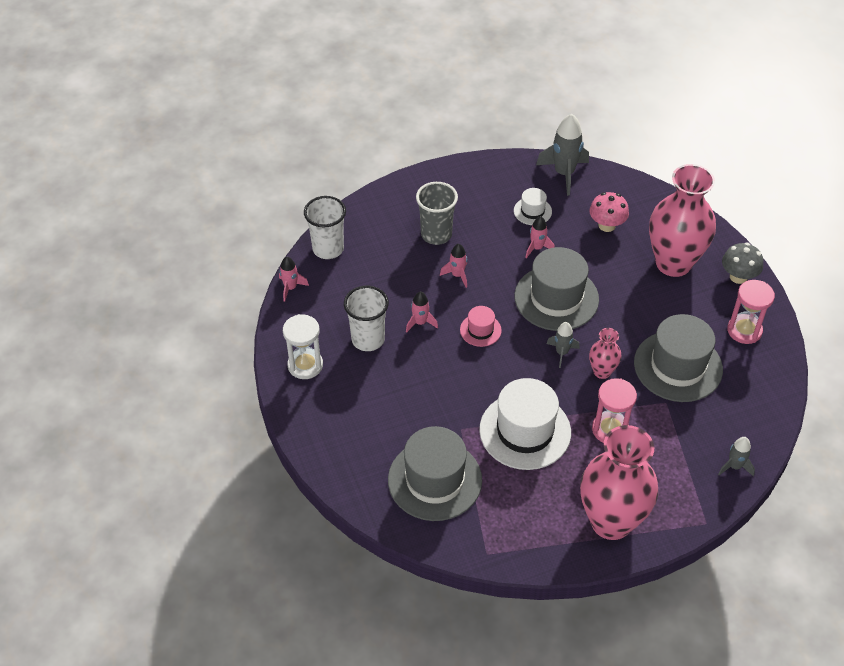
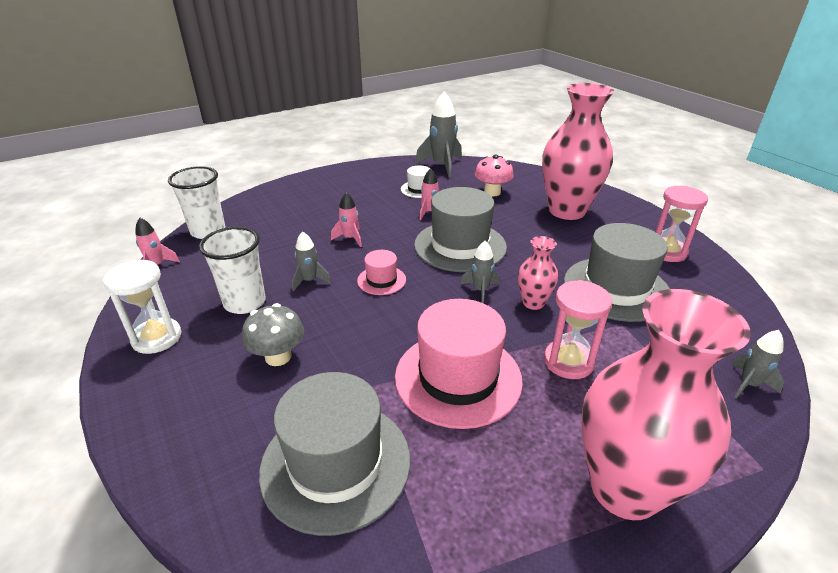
camera: 10 degrees left, 15 degrees down
(420, 323) = (310, 281): pink rocket -> grey rocket
(436, 234) = (325, 212): grey cup -> none
(525, 431) = (458, 378): white hat -> pink hat
(738, 277) = (634, 214): grey mushroom -> grey mushroom (278, 356)

